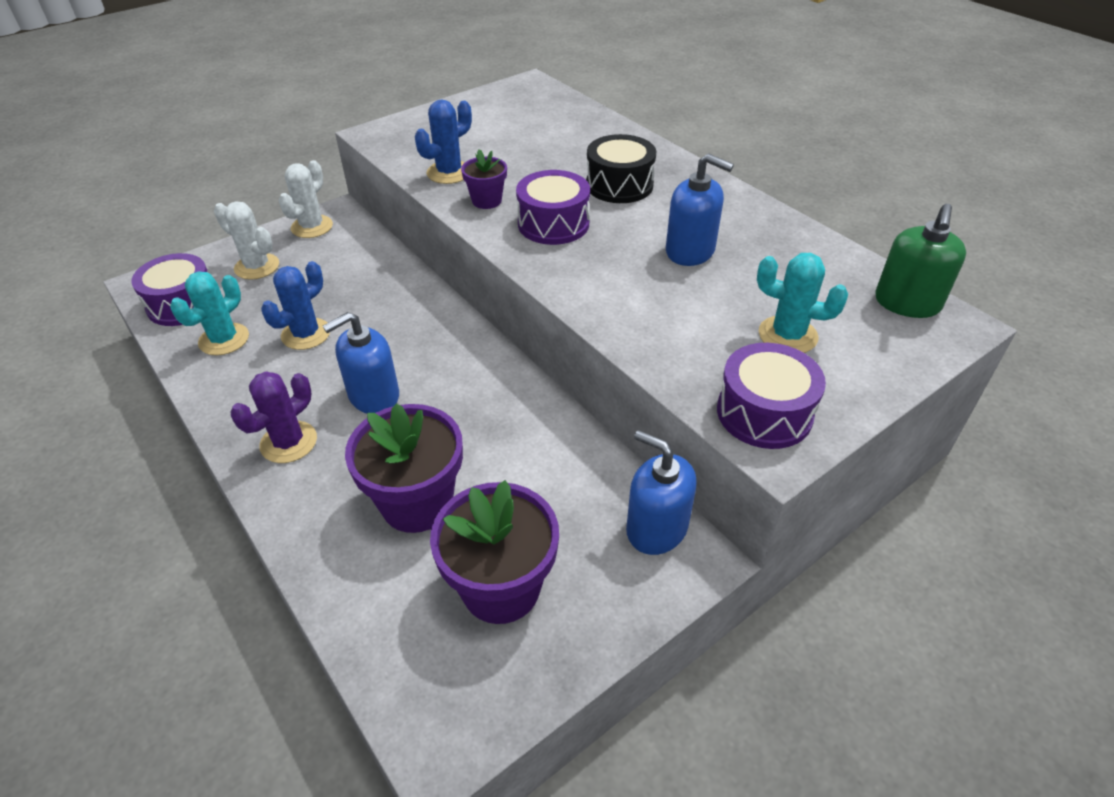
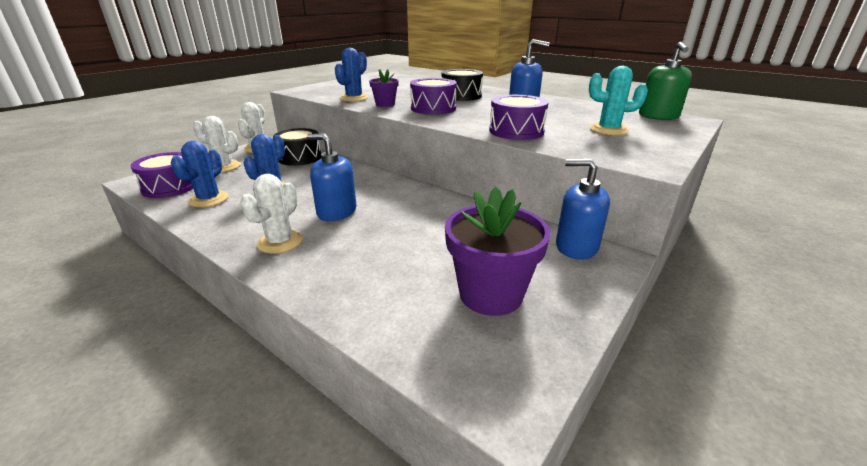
camera: 15 degrees left, 15 degrees down
(224, 339) = (209, 199): turquoise cactus -> blue cactus
(288, 442) = (280, 242): purple cactus -> white cactus
(362, 259) = (299, 157): none -> black drum
(373, 396) = (337, 212): blue soap dispenser -> blue soap dispenser turned 75 degrees clockwise
(417, 503) = (398, 259): purple flower pot -> none
(764, 413) = (628, 154): purple drum -> purple drum (516, 131)

